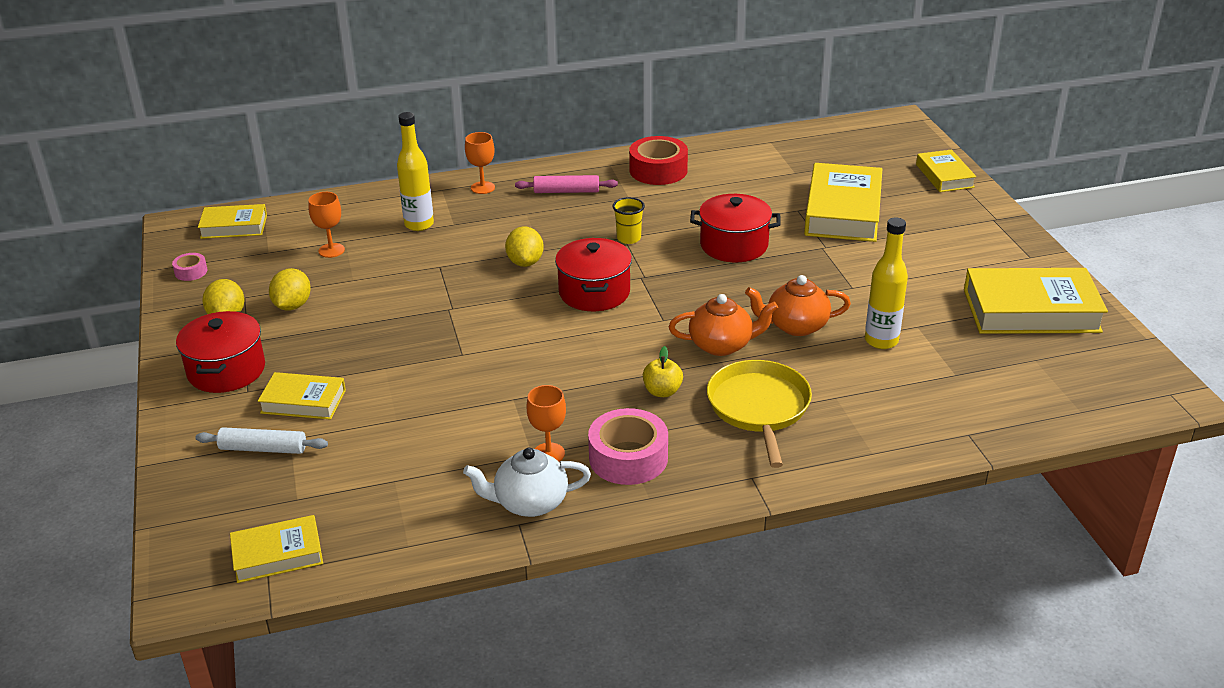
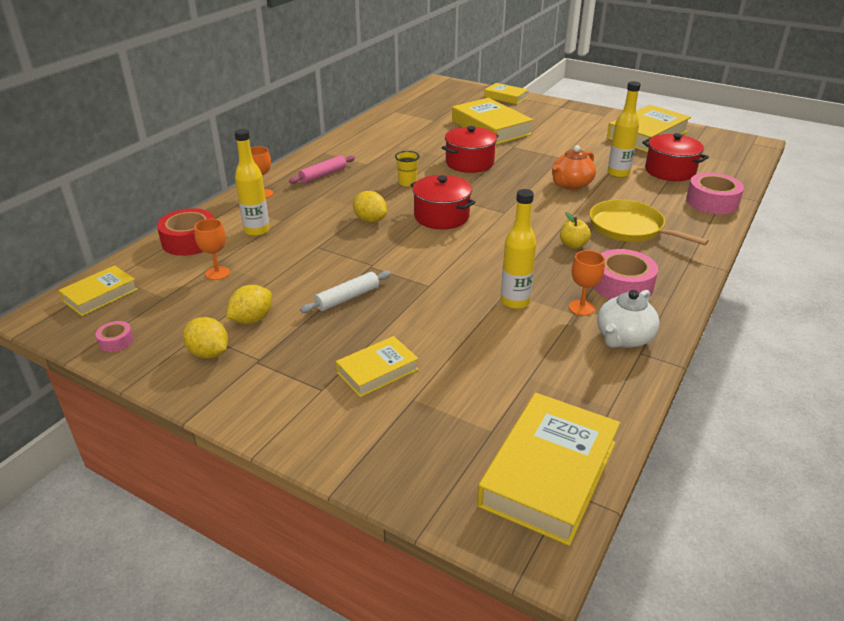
camera: 45 degrees left, 0 degrees up
(226, 370) = (278, 387): red pot -> red pot (670, 171)
(263, 449) = (406, 417): white rolling pin -> white rolling pin (347, 298)
(277, 555) = (549, 473): yellow book -> yellow book, size x1.77
(292, 306) = (252, 319): yellow lemon -> yellow lemon turned 75 degrees clockwise
(503, 412) = (515, 302): none -> yellow bottle
(658, 170) = (358, 145): red tape -> red tape (190, 241)
(721, 345) = (556, 209): orange teapot -> none
(925, 434) = (712, 202): none -> pink tape

